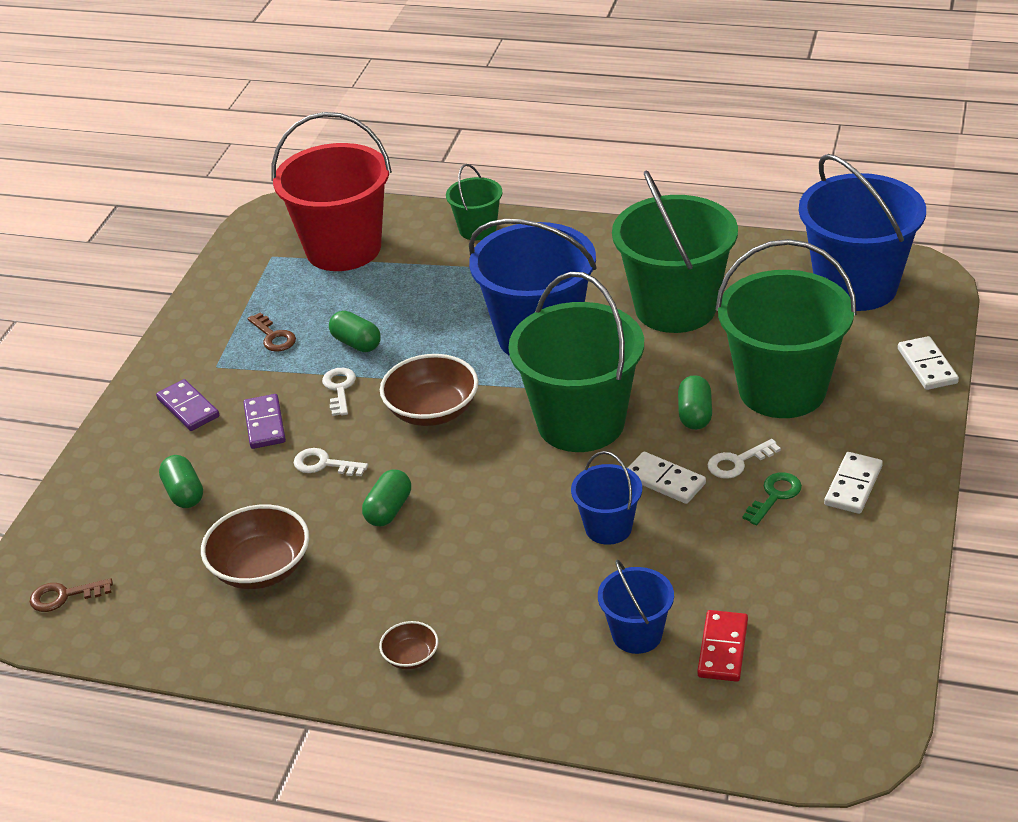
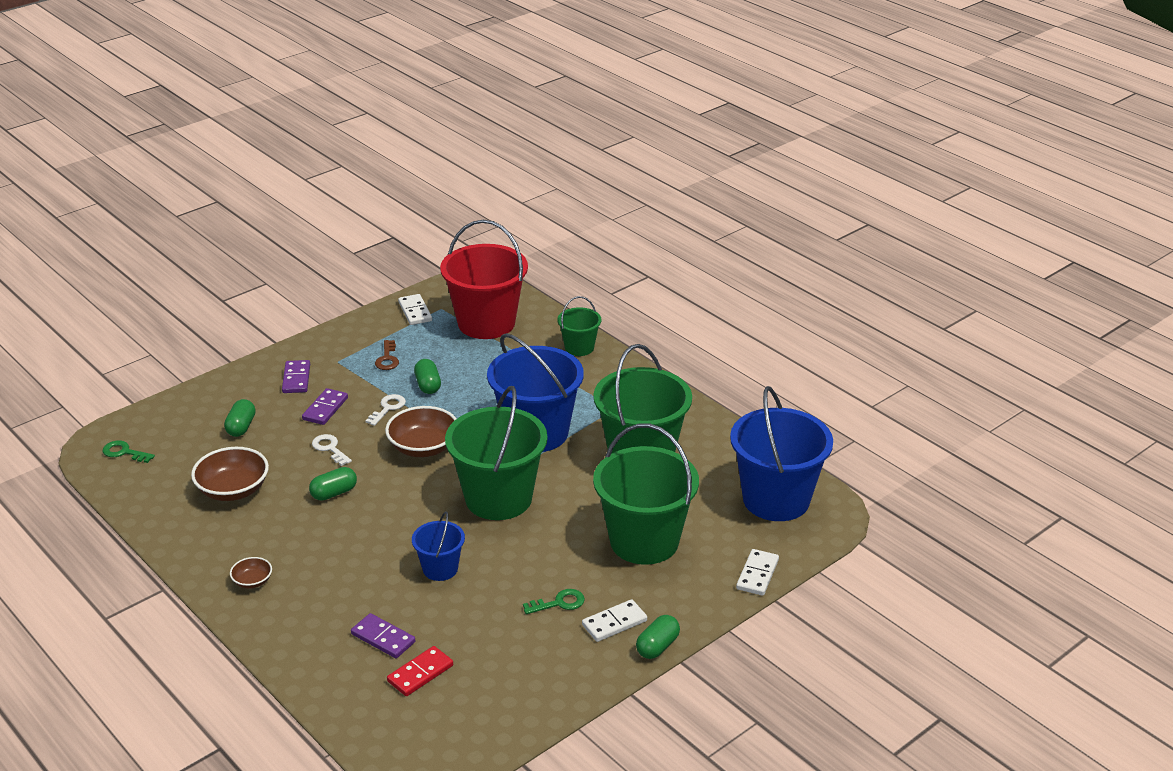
camera: 30 degrees right, 5 degrees down
(64, 596) = (124, 452): brown key -> green key
(637, 634) = (383, 638): blue bucket -> purple domino
(665, 480) = (505, 559): white domino -> white domino (415, 311)
(695, 414) = (571, 529): green capsule -> green capsule (657, 646)
(738, 462) = (562, 571): white key -> none

